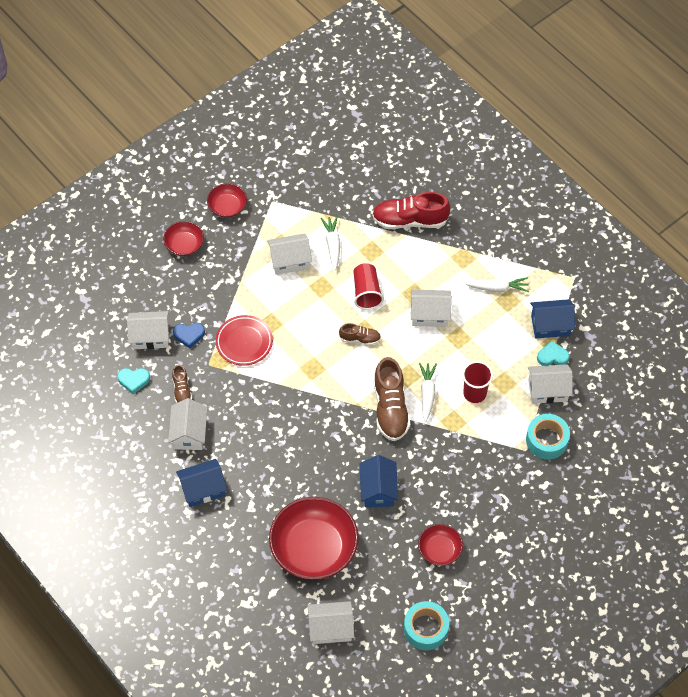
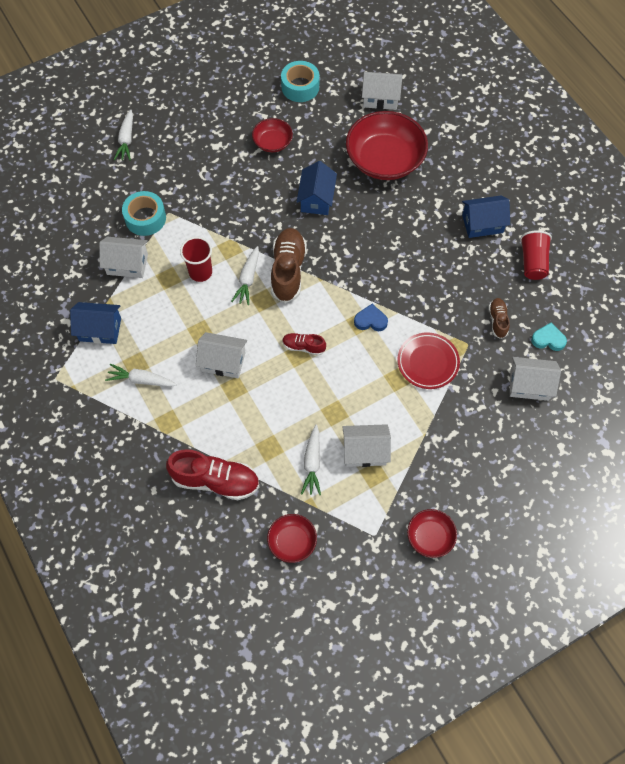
camera: 170 degrees left, 5 degrees up
(184, 245) = (486, 493): red bowl -> red bowl (292, 541)
(189, 335) = (487, 380): blue heart -> blue heart (370, 320)
(189, 433) = (492, 277): white house -> none
(360, 338) = (303, 347): brown shoe -> red shoe
(366, 292) = (285, 398): red cup -> red cup (533, 262)
(552, 356) = (110, 297): turquoise heart -> none
(598, 527) = (126, 140): none -> white carrot

